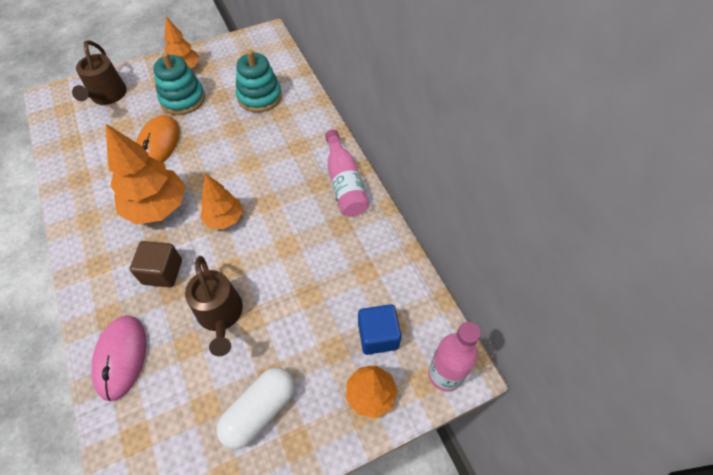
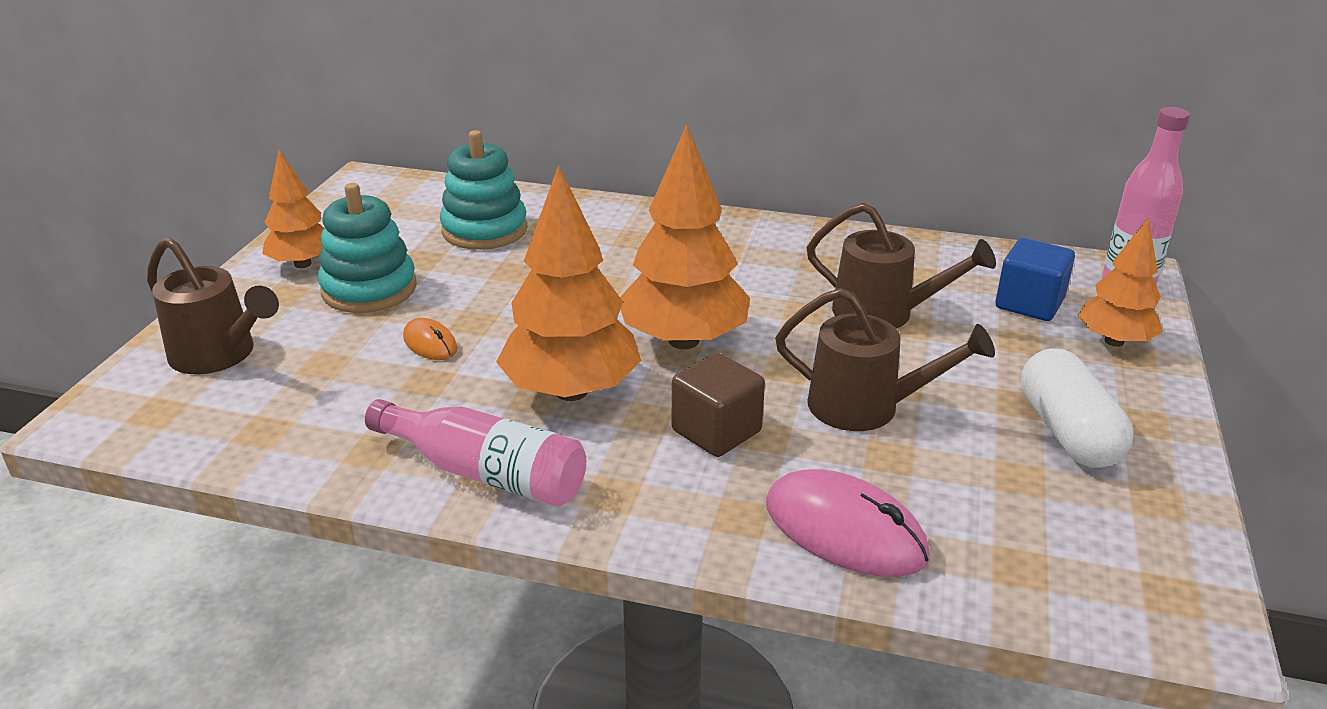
camera: 50 degrees left, 25 degrees down
(158, 143) = (430, 343): orange mouse -> orange mouse, size x0.53
(224, 218) = (684, 340): orange tree -> orange tree, size x1.65
(312, 278) = (884, 313): none -> brown watering can
(344, 183) = (751, 233): pink bottle -> pink bottle (486, 473)

